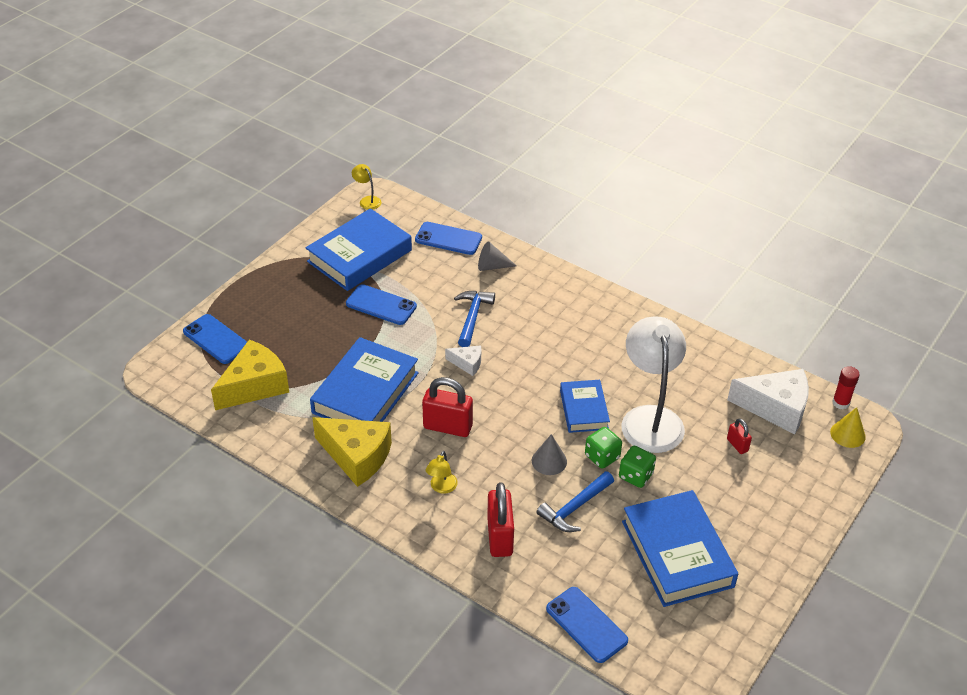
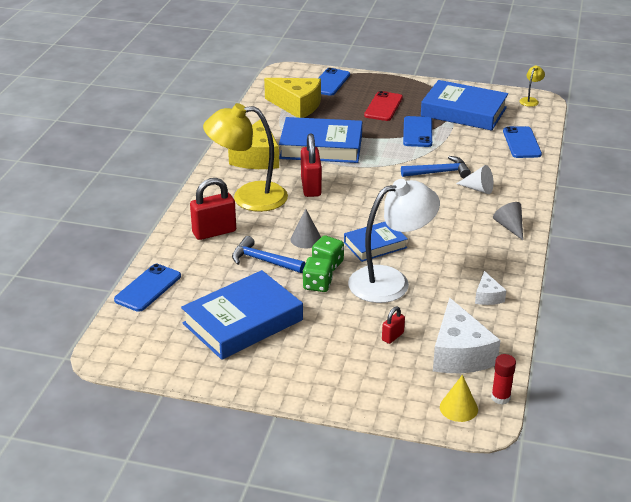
camera: 70 degrees right, 10 degrees down
(307, 313) = (383, 107): none -> red phone
(441, 487) = (248, 197): yellow lamp -> yellow lamp, size x2.43
(467, 363) = (385, 181): white cheese -> white cheese (487, 296)
(492, 266) = (508, 169): grey cone -> grey cone (509, 227)
(518, 300) = (478, 189): none -> white cone

